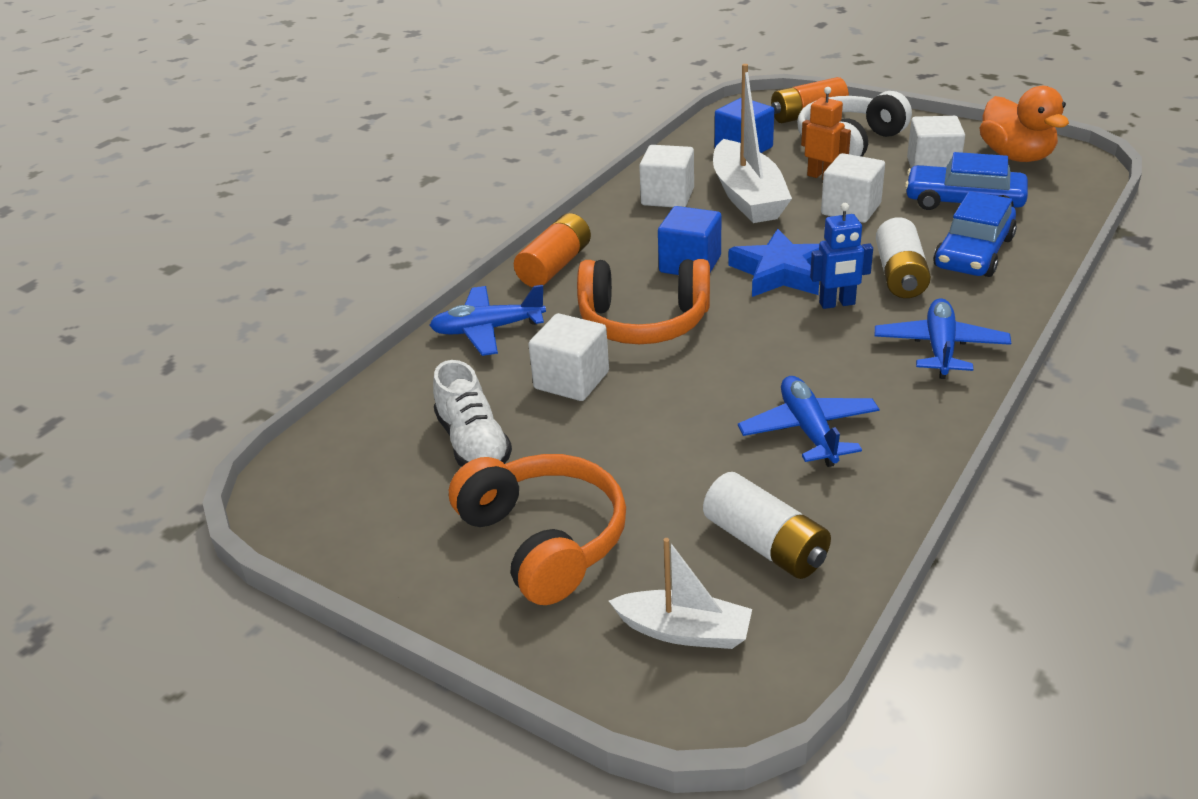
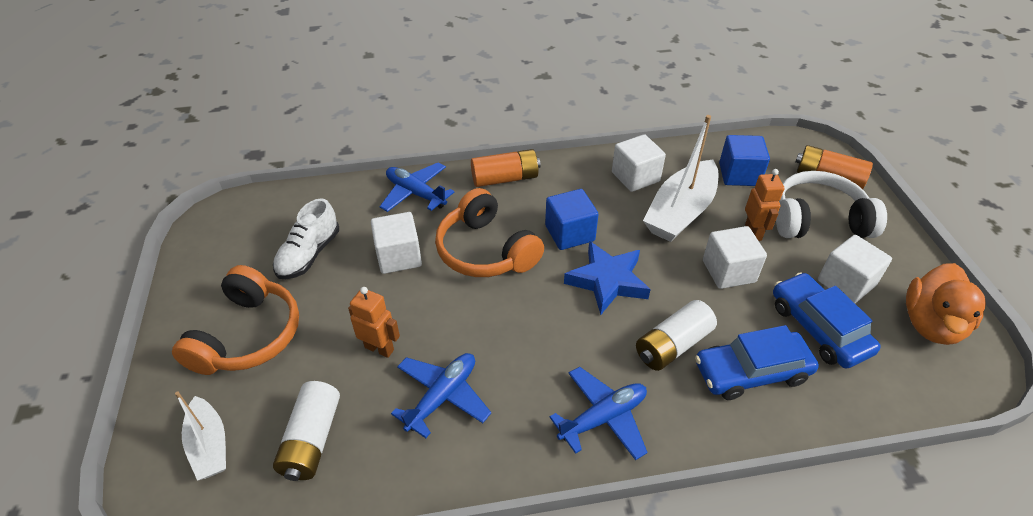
camera: 45 degrees right, 10 degrees up
(691, 446) = (379, 348): none -> orange robot
(837, 304) = (600, 331): blue robot -> none

